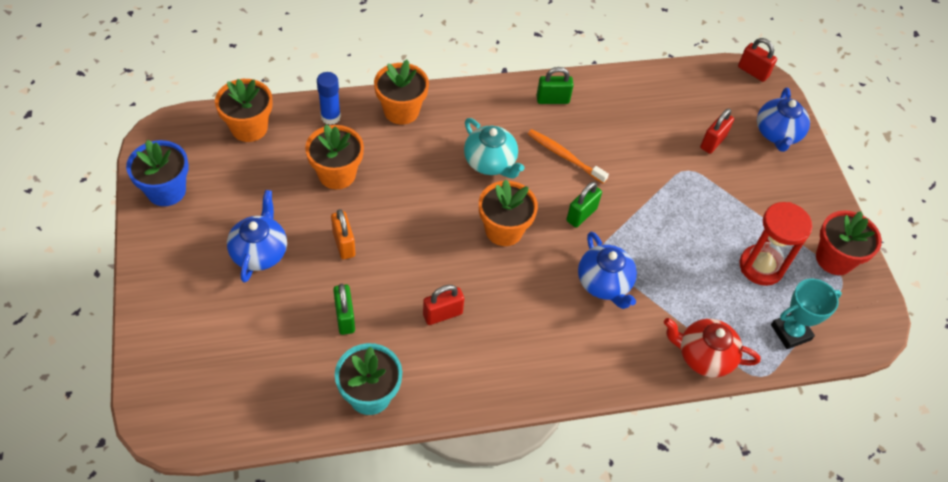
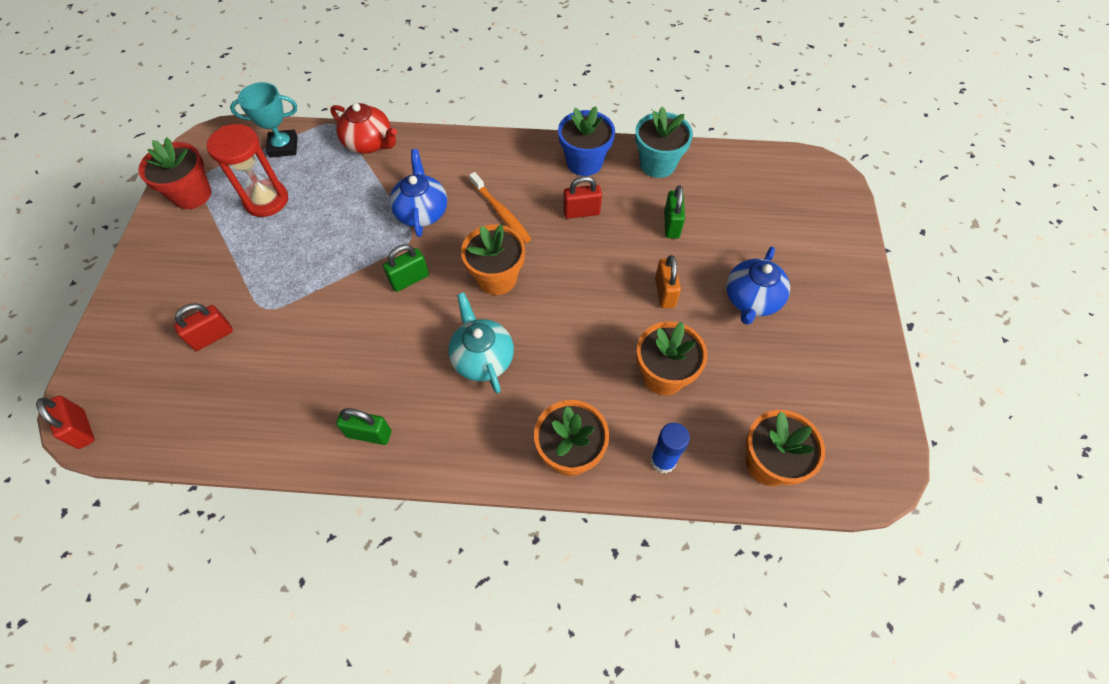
camera: 160 degrees left, 5 degrees up
(166, 190) = (861, 390): blue flower pot -> blue flower pot (584, 162)
(565, 156) = (393, 350): orange toothbrush -> orange toothbrush (501, 212)
(777, 134) = (130, 333): blue teapot -> none

